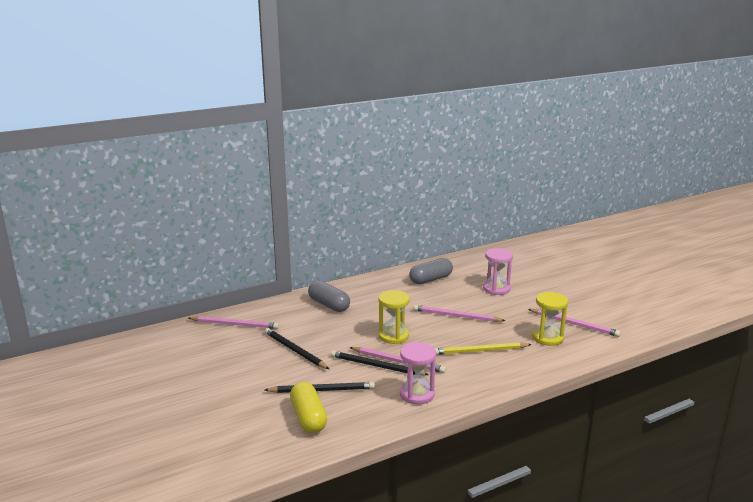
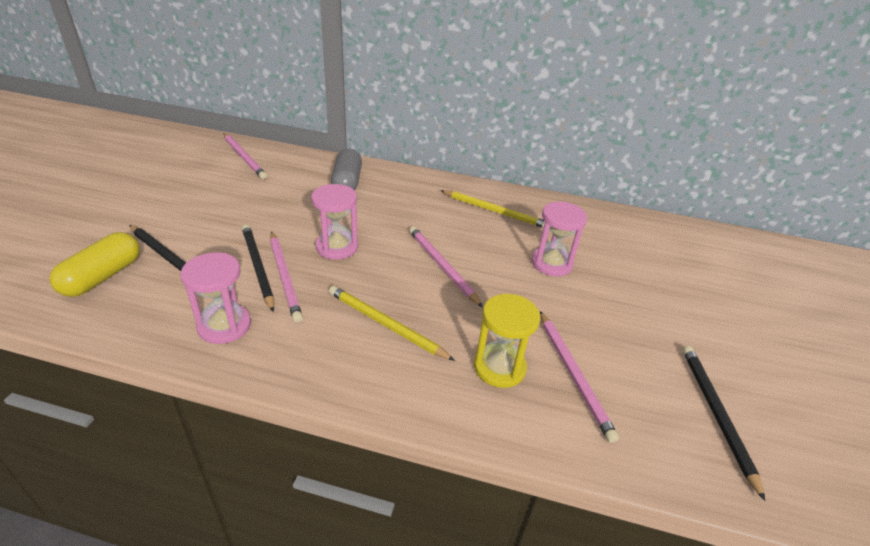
camera: 40 degrees right, 15 degrees up
(295, 350) = (233, 206): black pencil -> black pencil (716, 414)
(393, 336) = (337, 247): yellow hourglass -> pink hourglass
(430, 279) = (494, 211): grey capsule -> yellow pencil

